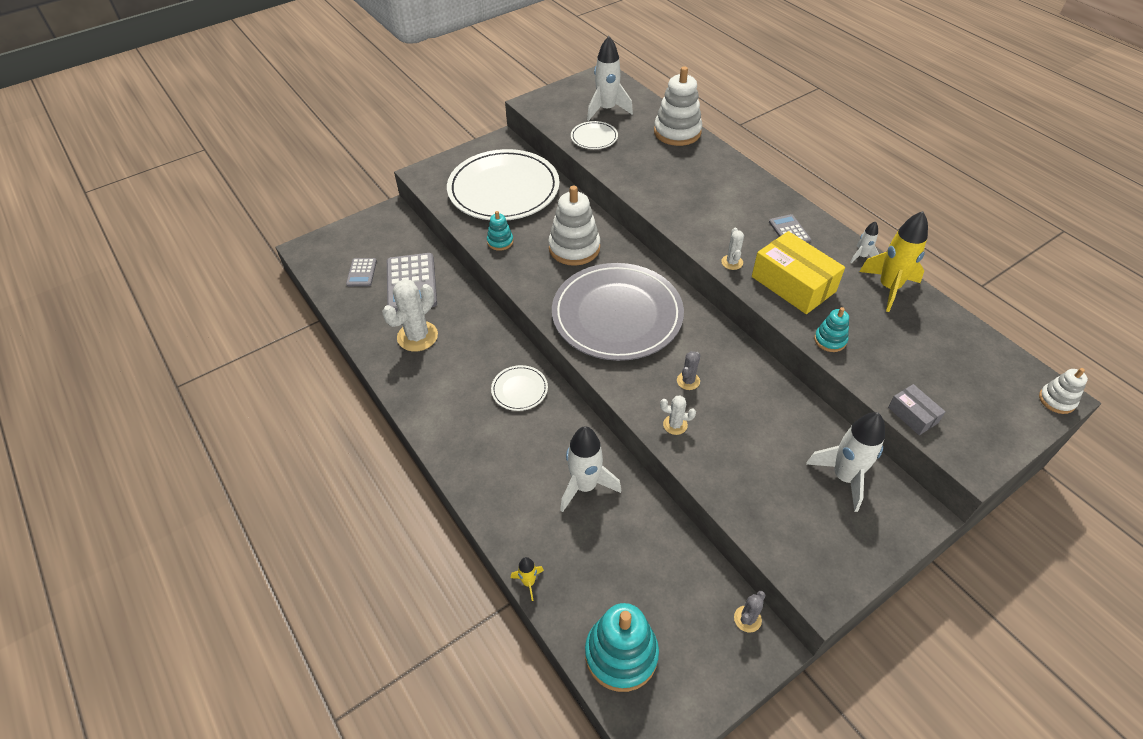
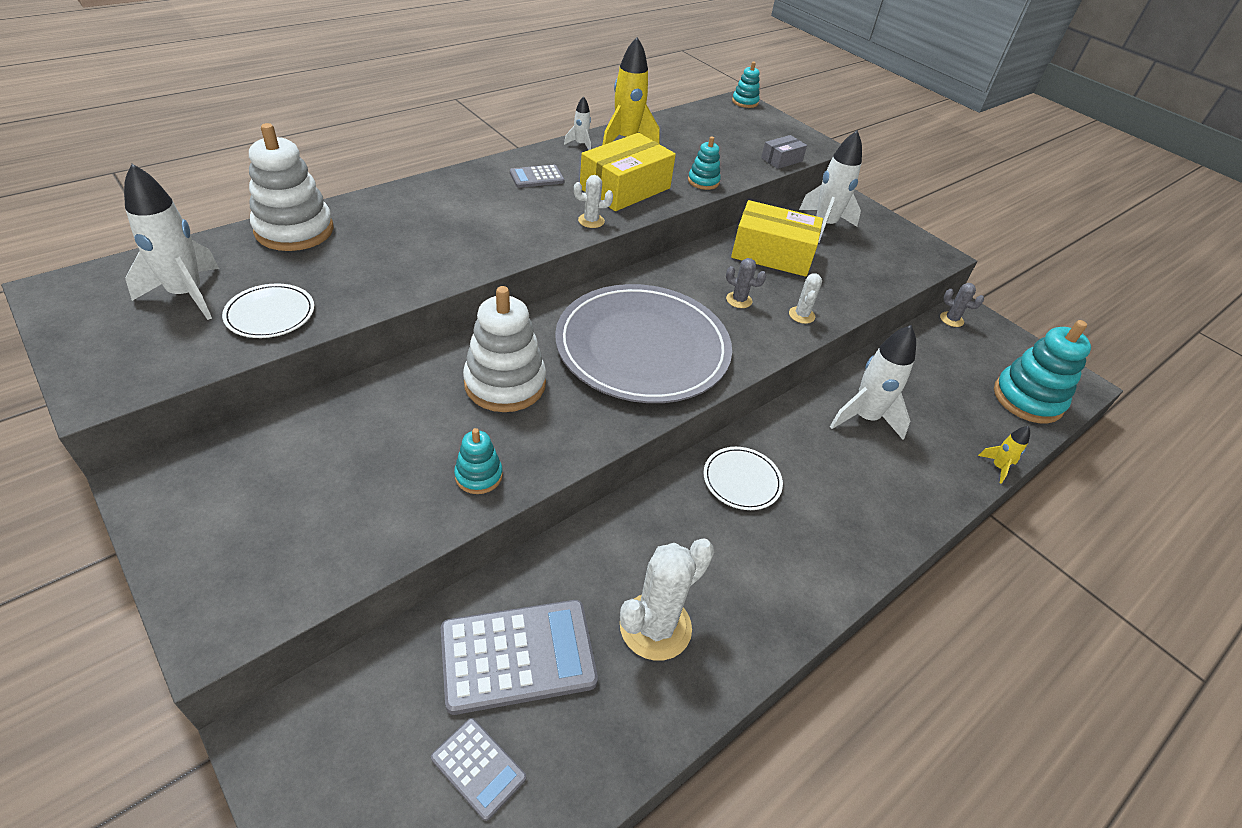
camera: 100 degrees left, 5 degrees down
(362, 273) = (478, 768): grey calculator -> grey calculator turned 45 degrees clockwise
(417, 336) = (655, 627): white cactus -> white cactus turned 75 degrees counterclockwise
(503, 189) = (324, 475): white plate -> none
(771, 417) = (772, 253): none -> yellow box
(1056, 400) = (745, 102): white stacking toy -> turquoise stacking toy

